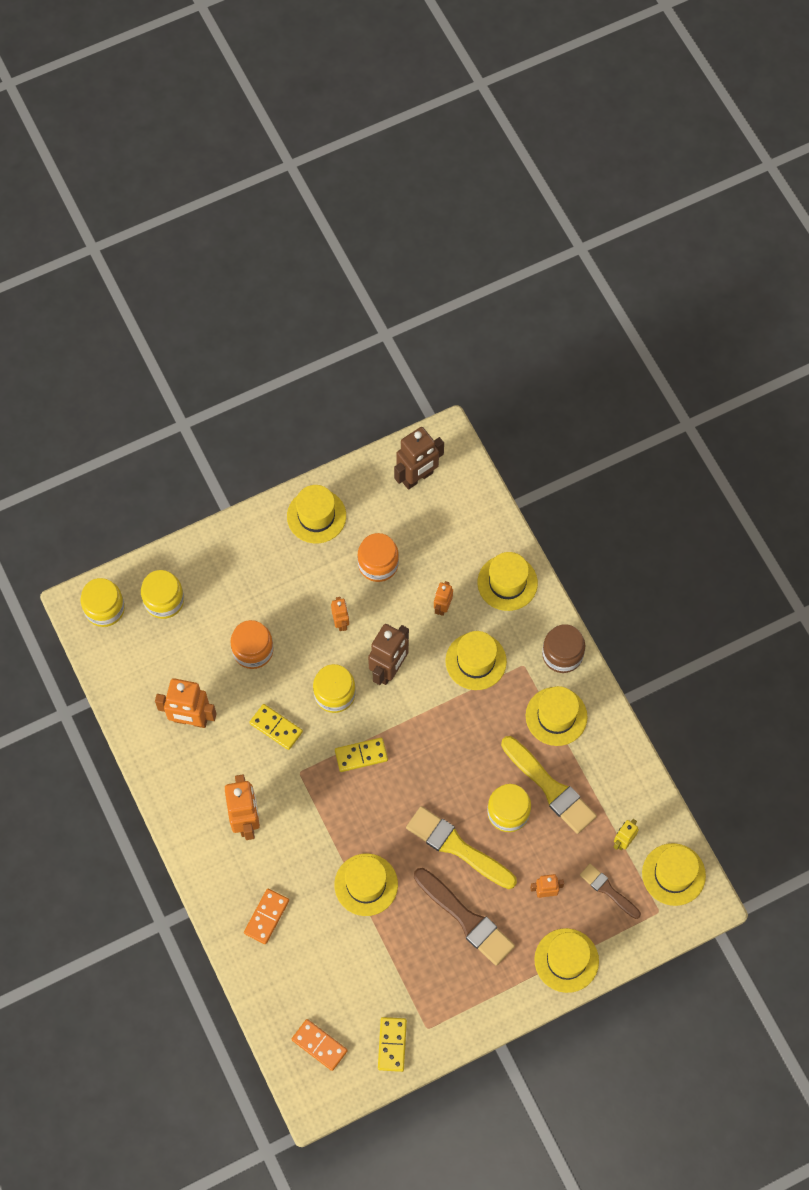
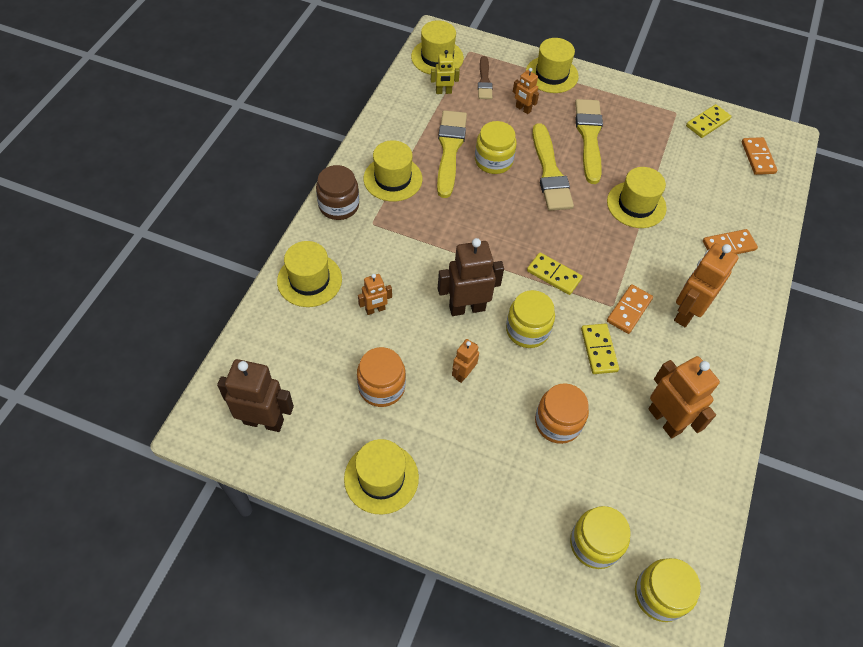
camera: 135 degrees left, 10 degrees down
(285, 780) = (629, 310): none -> orange domino
(466, 919) = (589, 137): brown brush -> yellow brush
(476, 661) = (399, 255): yellow hat -> none

